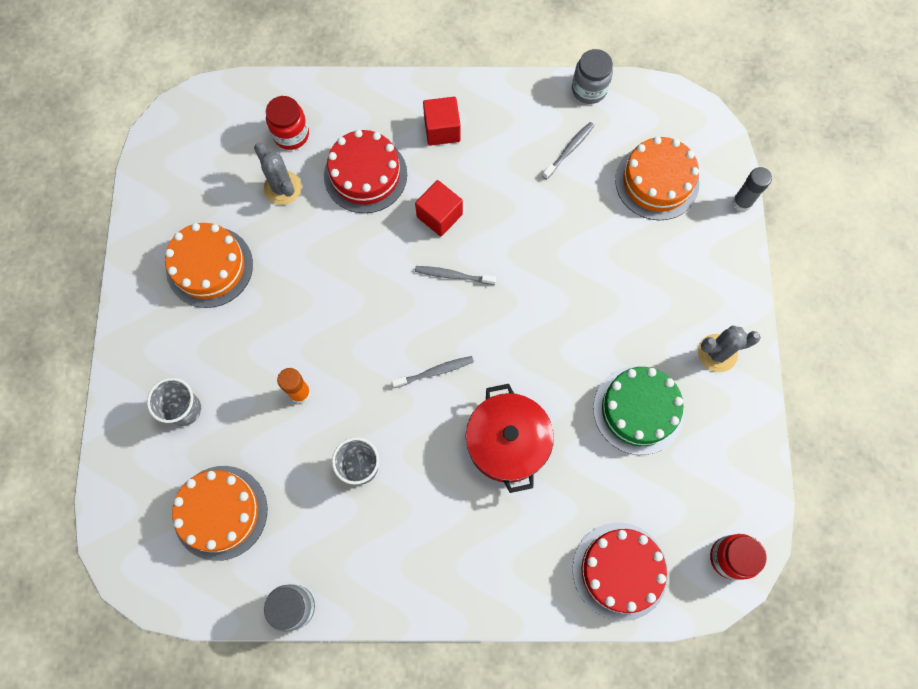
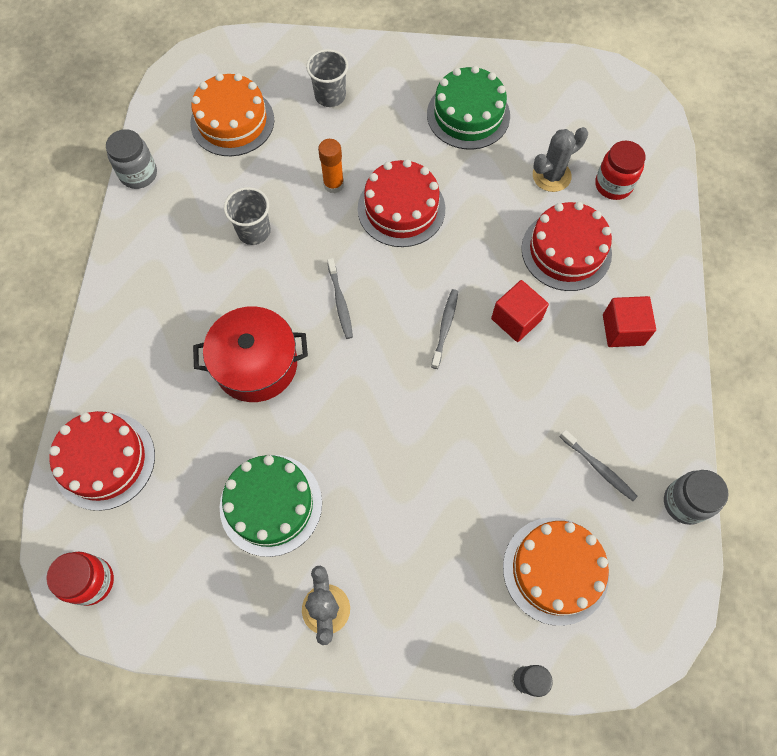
camera: 95 degrees right, 5 degrees down
(209, 267) = (468, 115): orange cake -> green cake
(326, 324) = (401, 209): none -> red cake

